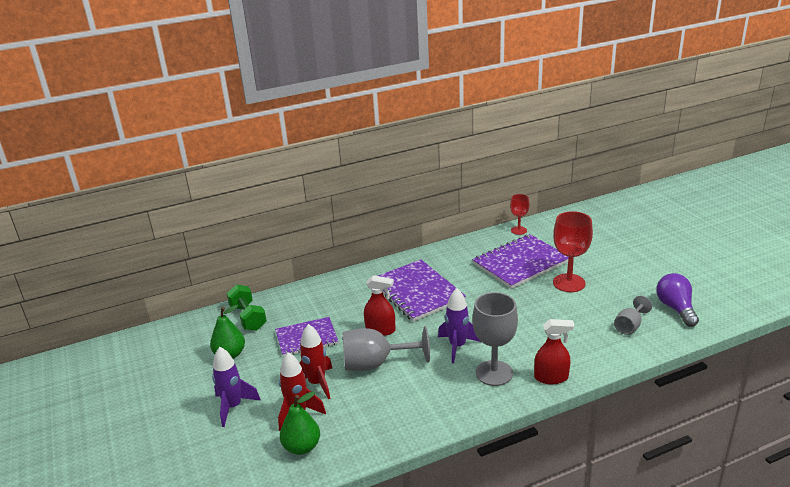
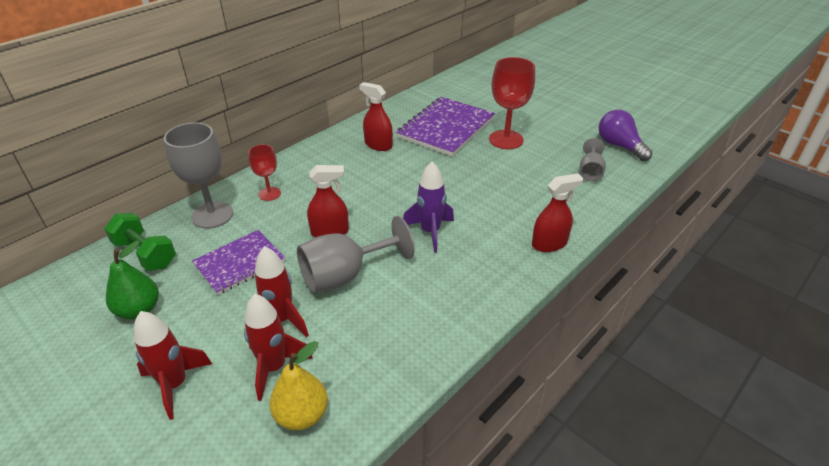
camera: 25 degrees left, 10 degrees up
(233, 407) = (175, 384): purple rocket -> red rocket
(302, 447) = (302, 415): green pear -> yellow pear
(417, 292) = (350, 179): purple notebook -> none
(454, 268) = (378, 145): none -> red spray bottle
(494, 373) = (487, 253): grey goblet -> grey goblet (212, 215)
(518, 230) = (425, 95): red goblet -> red goblet (269, 194)

